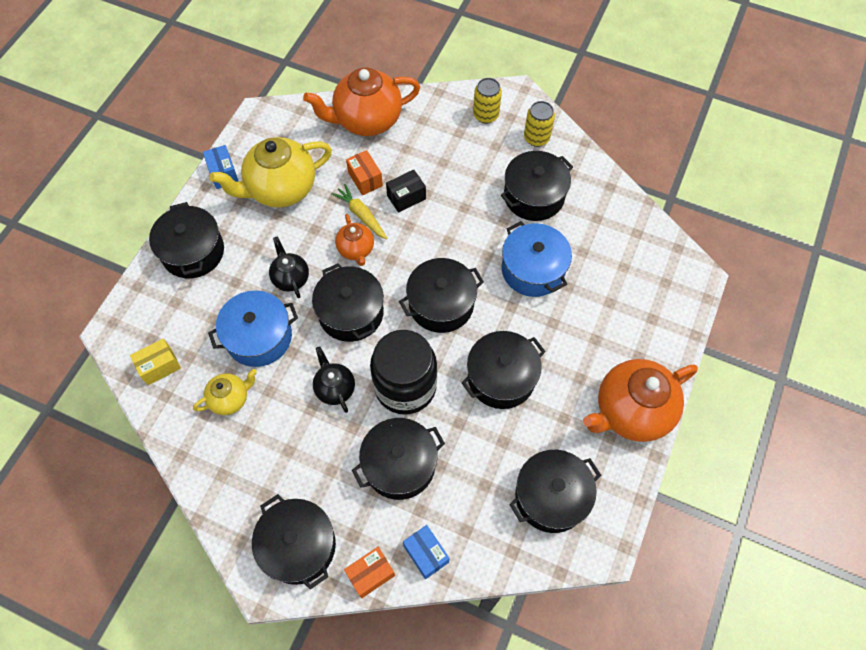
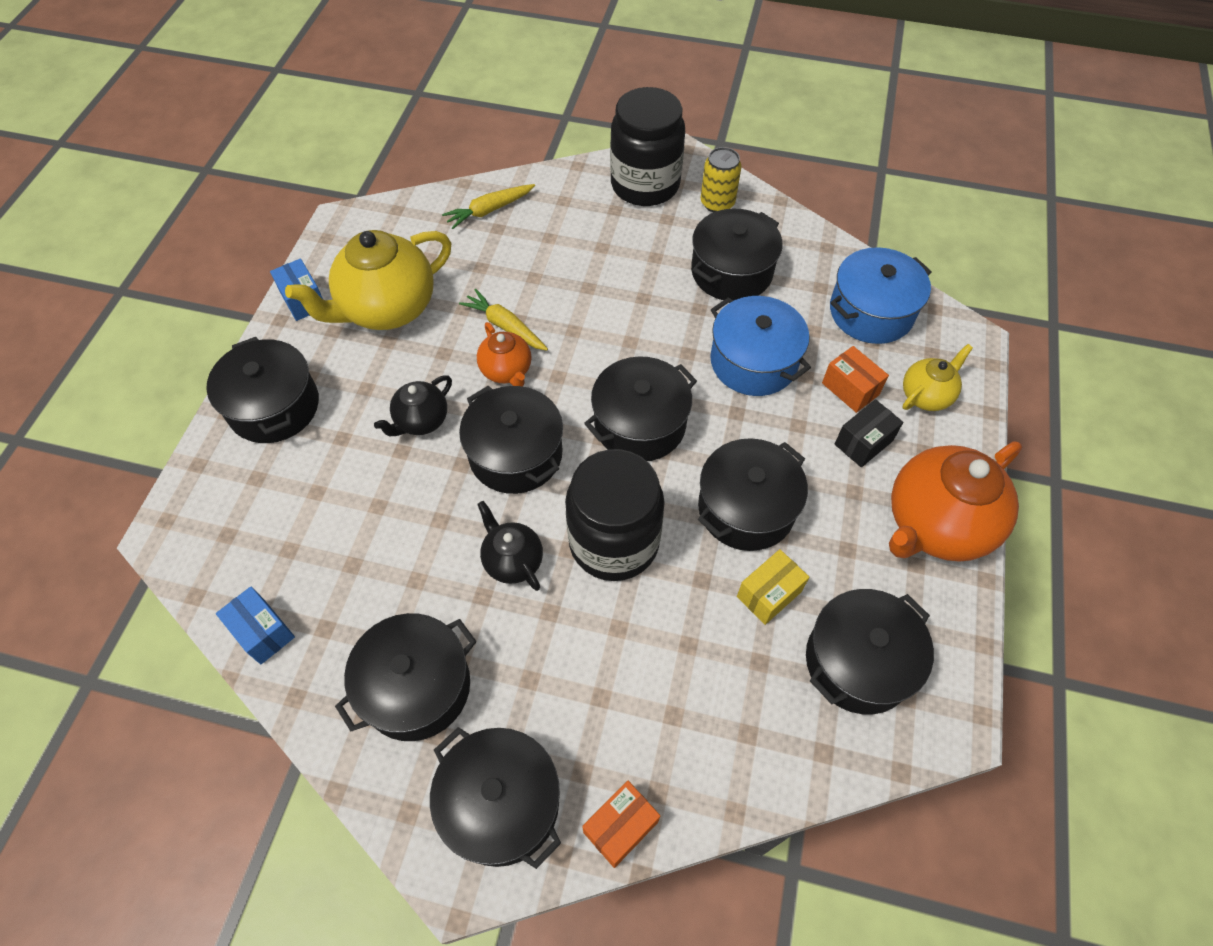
camera: 10 degrees left, 5 degrees down
(159, 366) = (245, 571): yellow box -> yellow box (769, 594)
(230, 398) = (359, 600): yellow teapot -> yellow teapot (926, 395)
(259, 337) = (388, 507): blue pot -> blue pot (871, 312)
(290, 278) = (421, 421): black teapot -> black teapot turned 105 degrees counterclockwise
(365, 179) = (501, 281): orange box -> orange box (850, 389)
(367, 120) = (489, 210): orange teapot -> yellow carrot
(399, 464) = (629, 654): black pot -> black pot (416, 687)
(406, 197) = (562, 296): black box -> black box (863, 442)
(426, 554) = (697, 780): blue box -> blue box (262, 632)
(485, 115) = (645, 185): yellow can -> black jar

